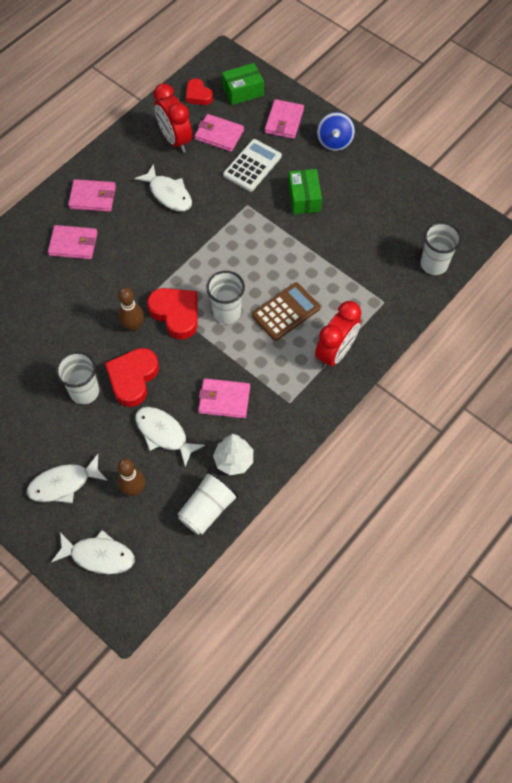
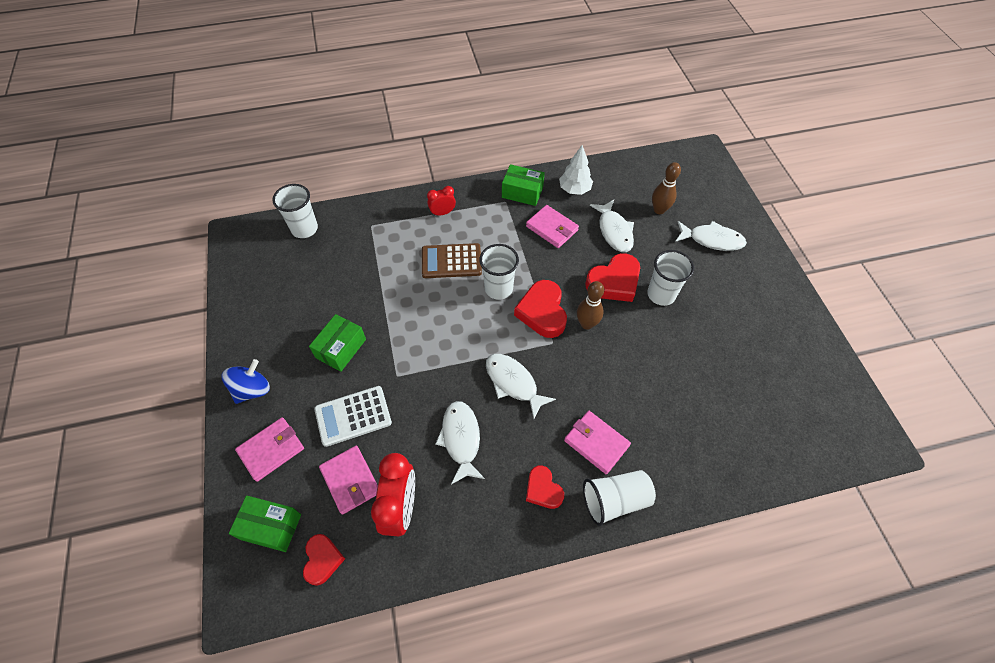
camera: 145 degrees left, 5 degrees down
(92, 197) = (543, 489): pink wallet -> red heart
(99, 555) = (706, 187): white fish -> white fish (513, 383)
(207, 509) = (613, 173): white cup -> white cup (615, 500)
(282, 423) = (522, 192): none -> green box
(335, 353) = (442, 213): red clock -> red clock, size x0.54

